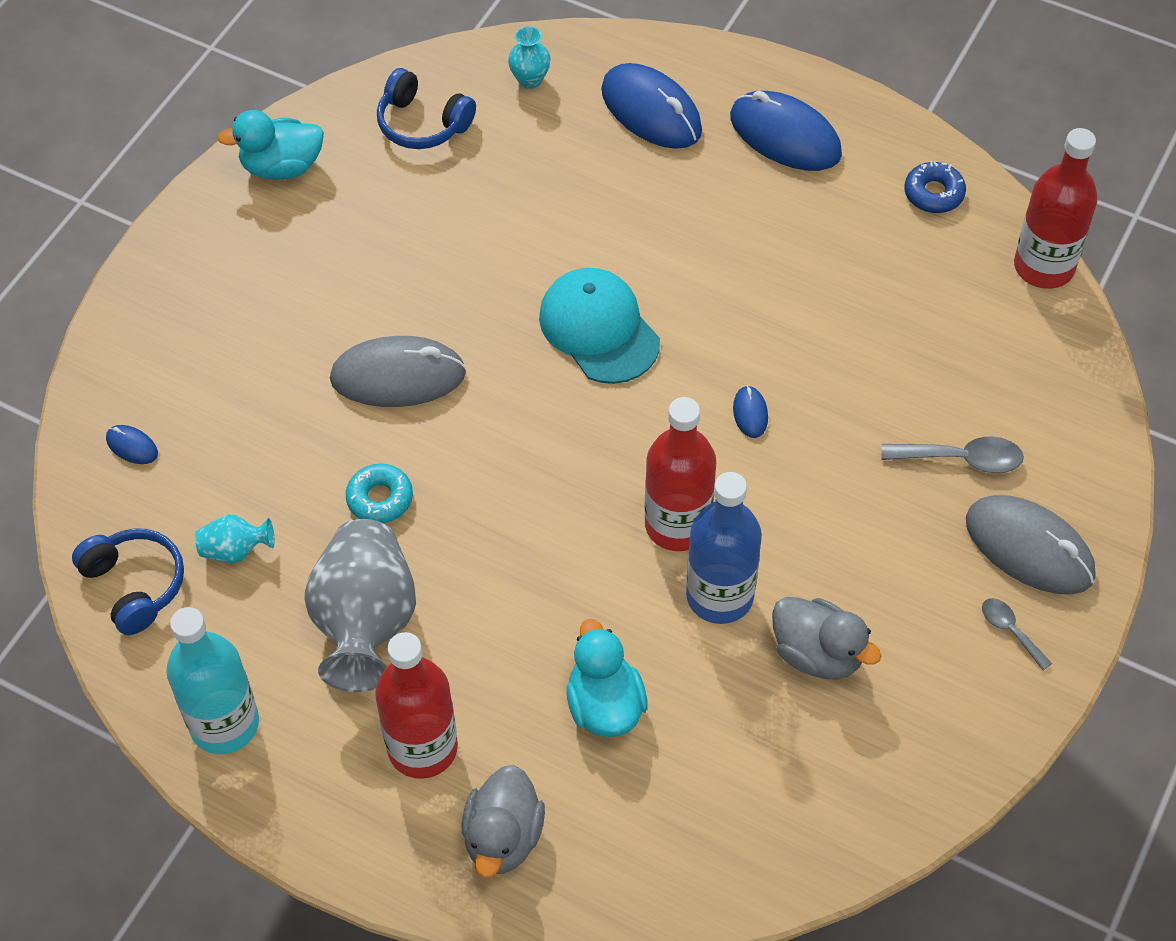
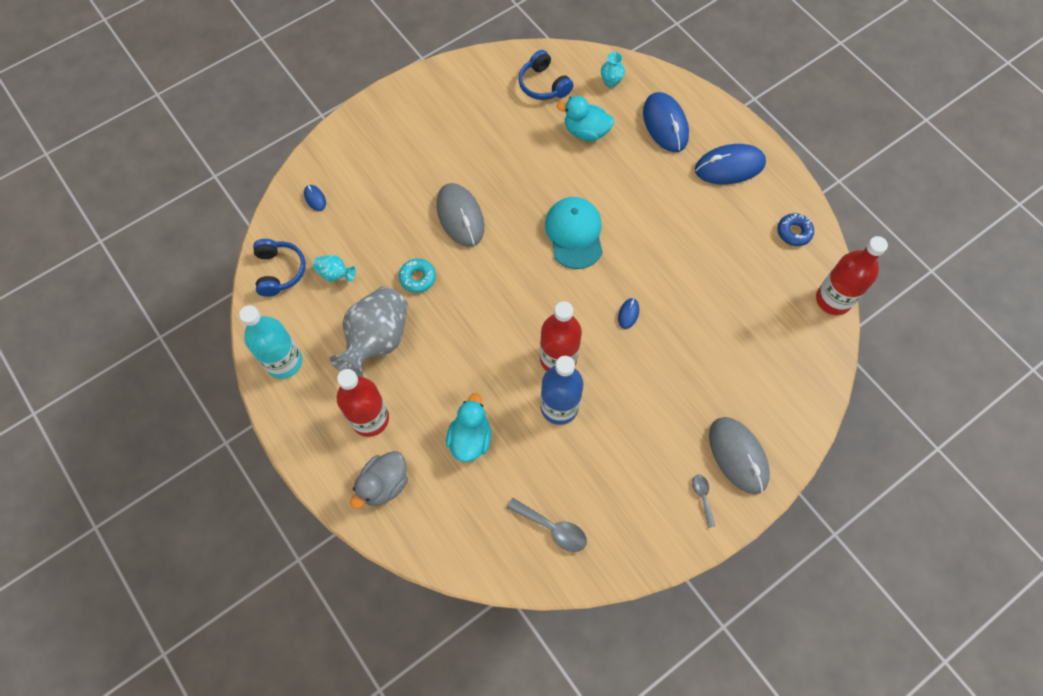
camera: 25 degrees right, 10 degrees up
(282, 167) = (461, 80): turquoise duck -> turquoise duck (586, 131)
(398, 376) = (460, 216): grey mouse -> grey mouse turned 45 degrees clockwise
(785, 136) = (729, 167): blue mouse -> blue mouse turned 75 degrees counterclockwise
(817, 654) = (593, 462): grey duck -> none
(962, 459) = (728, 389): grey spoon -> grey spoon (553, 528)

